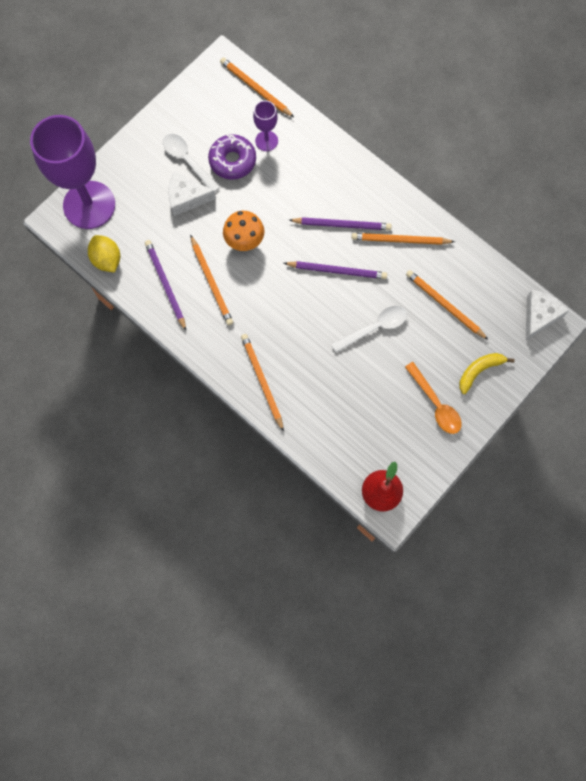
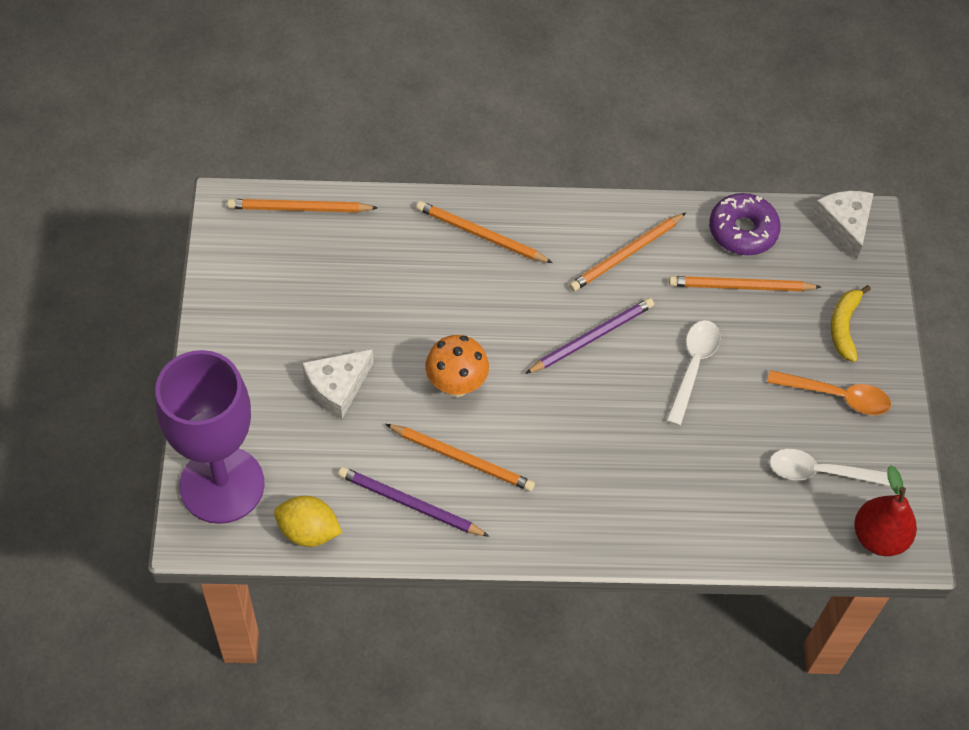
camera: 45 degrees left, 15 degrees down
(187, 160) = (296, 345): white spoon -> white spoon (820, 472)
(232, 161) = (351, 306): purple donut -> purple donut (742, 231)
(262, 381) = (631, 522): orange pencil -> orange pencil (480, 235)
(266, 141) = (369, 256): purple goblet -> none
(342, 225) = (547, 284): purple pencil -> none

